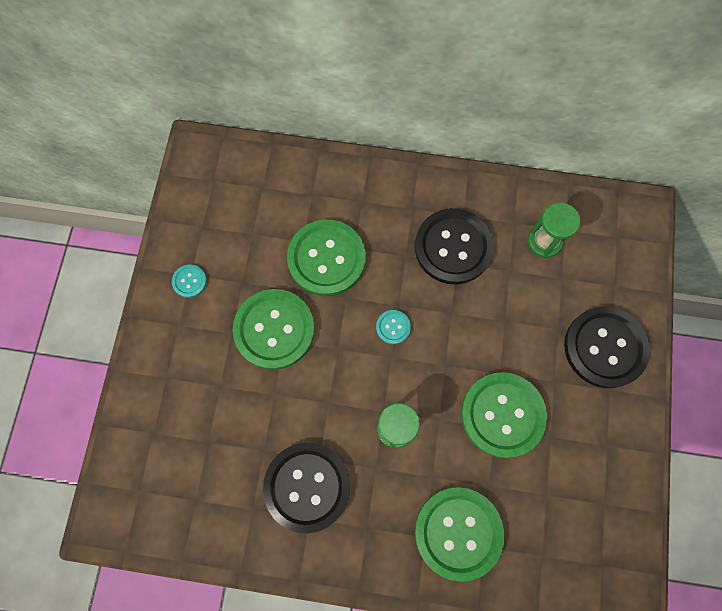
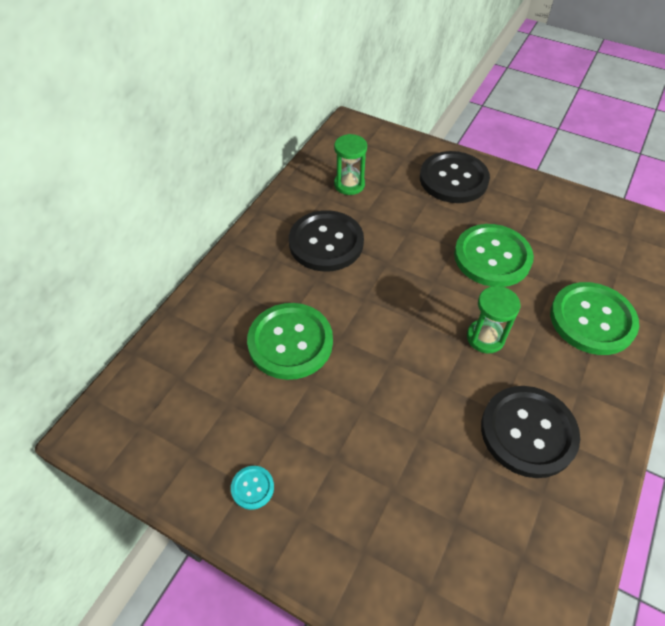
camera: 70 degrees left, 20 degrees down
(274, 330) = (348, 413): green button -> none
(393, 327) = (384, 309): turquoise button -> none

